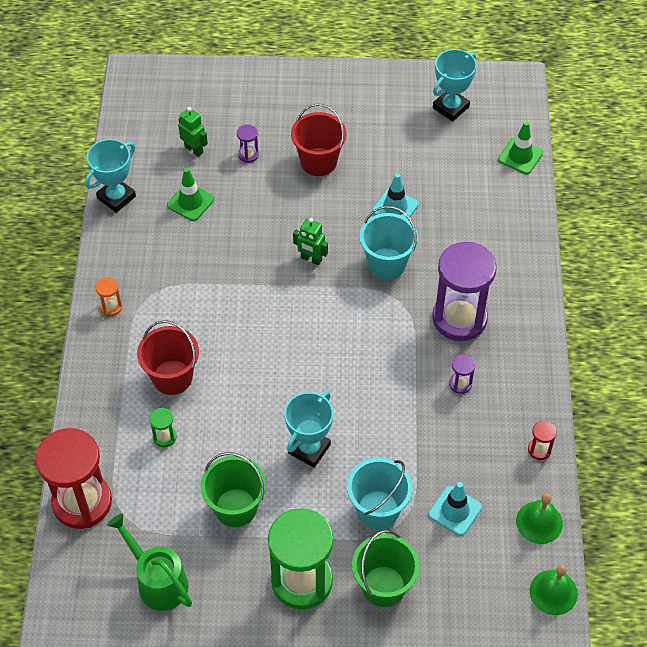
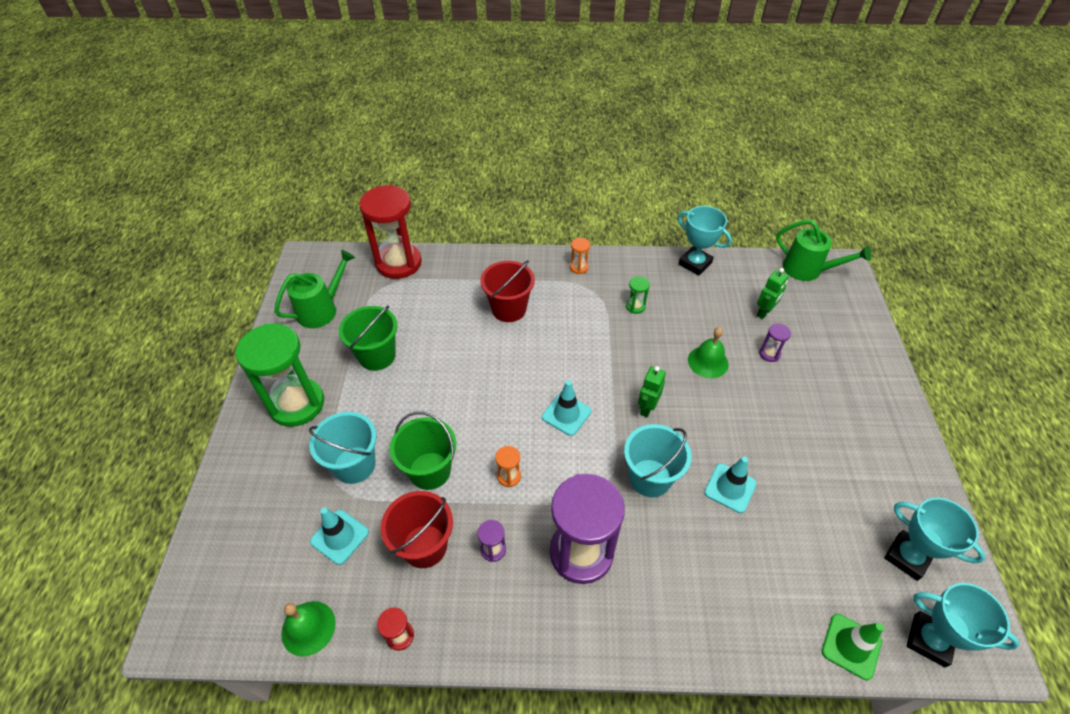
camera: 90 degrees right, 5 degrees down
(136, 103) = (807, 270): none -> green watering can
(164, 437) = (450, 307): green hourglass -> green hourglass (635, 306)
(190, 202) = (700, 312): green traffic cone -> none
(309, 449) = (427, 408): turquoise trophy -> turquoise trophy (929, 640)
(317, 325) = (566, 414): none -> turquoise traffic cone
(318, 162) = (777, 414): red bucket -> red bucket (424, 546)
(383, 586) = (274, 468): green bucket -> green bucket (430, 471)
(387, 373) = (509, 476): none -> orange hourglass
(553, 592) = (221, 637): green bell -> green bell (708, 362)

